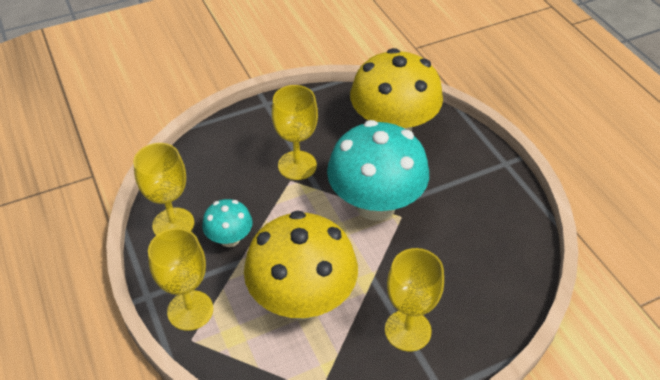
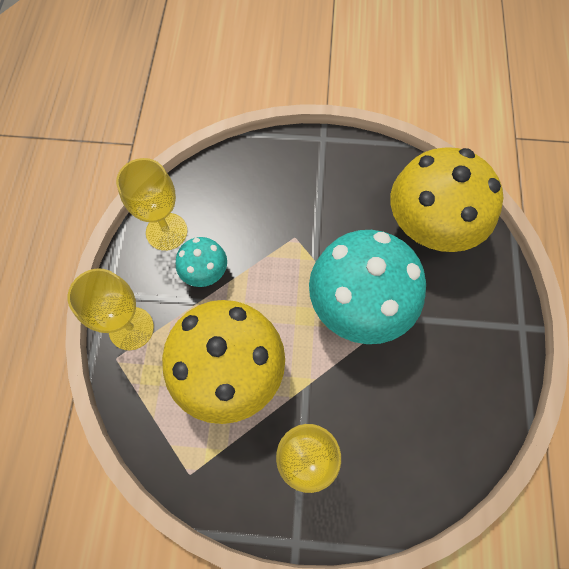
camera: 30 degrees right, 20 degrees up
(297, 165) = (311, 223): yellow goblet -> none

